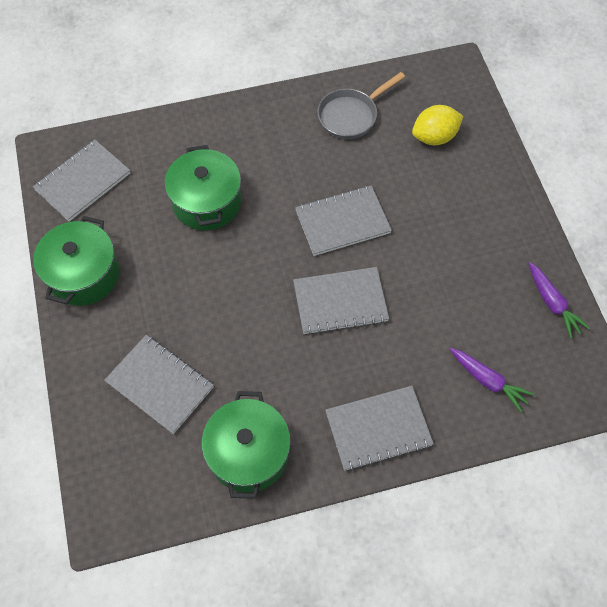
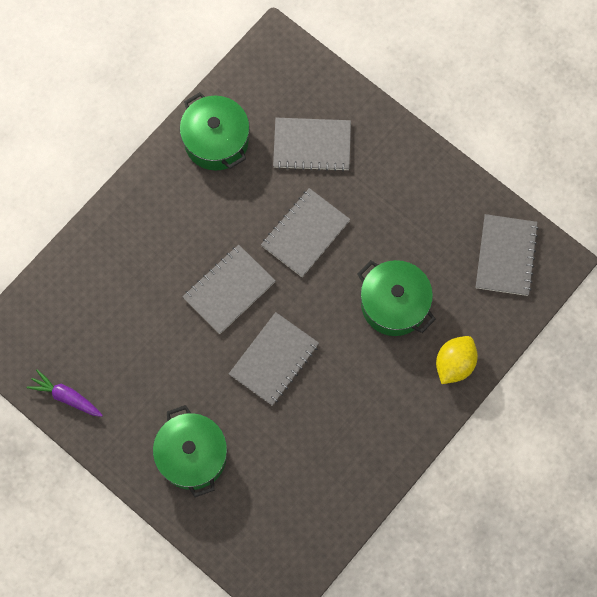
camera: 145 degrees right, 10 degrees up
(83, 274) = (435, 184): green pot -> green pot (192, 456)
(351, 115) = (339, 470): grey pan -> none
(378, 429) = (139, 214): grey notebook -> grey notebook (305, 233)
(434, 137) = (252, 497): yellow lemon -> yellow lemon (454, 364)
(488, 381) = (82, 300): purple carrot -> none

